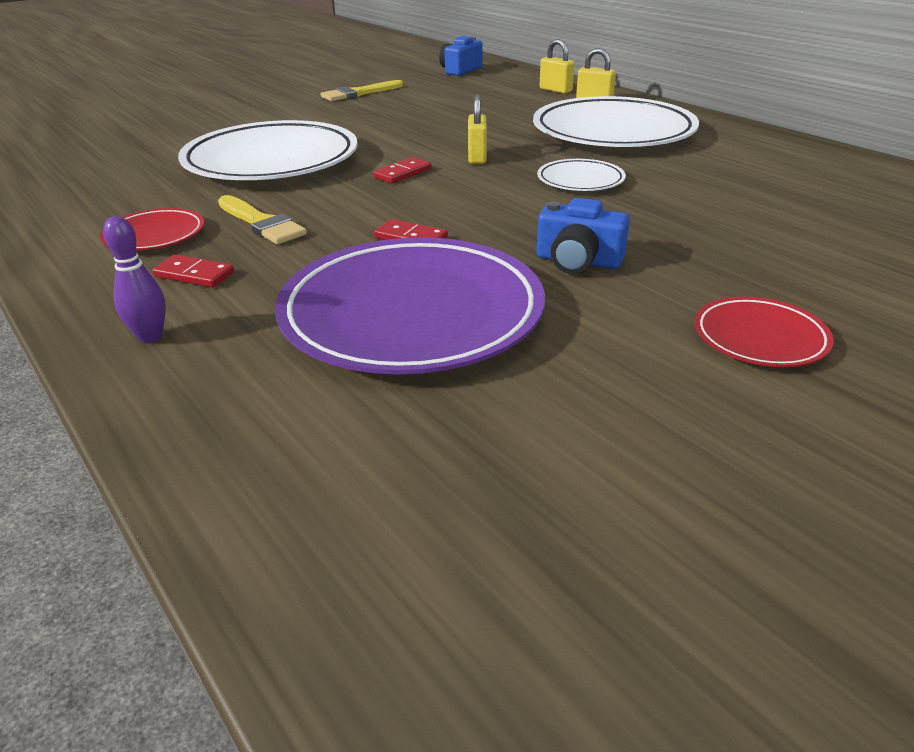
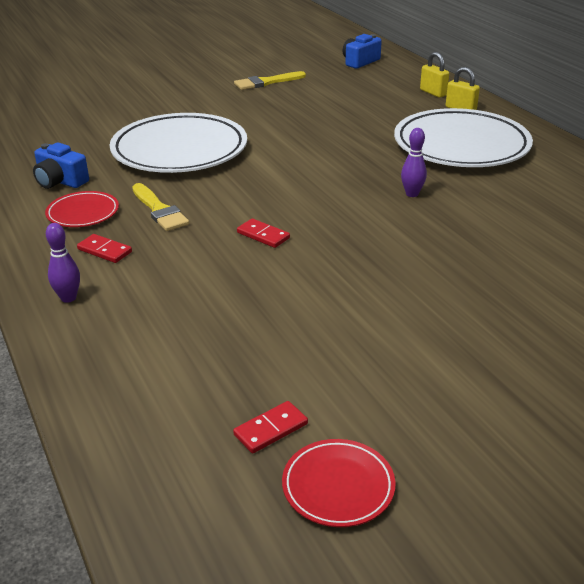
camera: 10 degrees right, 0 degrees up
(403, 173) = (276, 173): red domino -> red domino (271, 429)
(412, 314) = (243, 301): purple plate -> none
(477, 157) = (339, 162): yellow padlock -> none
(578, 261) = (377, 270): blue camera -> blue camera (60, 181)
(580, 180) = (412, 194): white plate -> purple bowling pin
(760, 338) = (478, 349): red plate -> red plate (338, 486)

